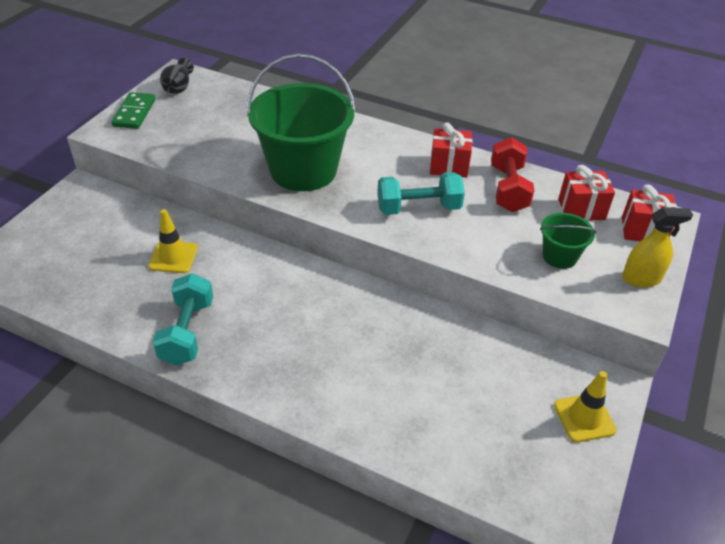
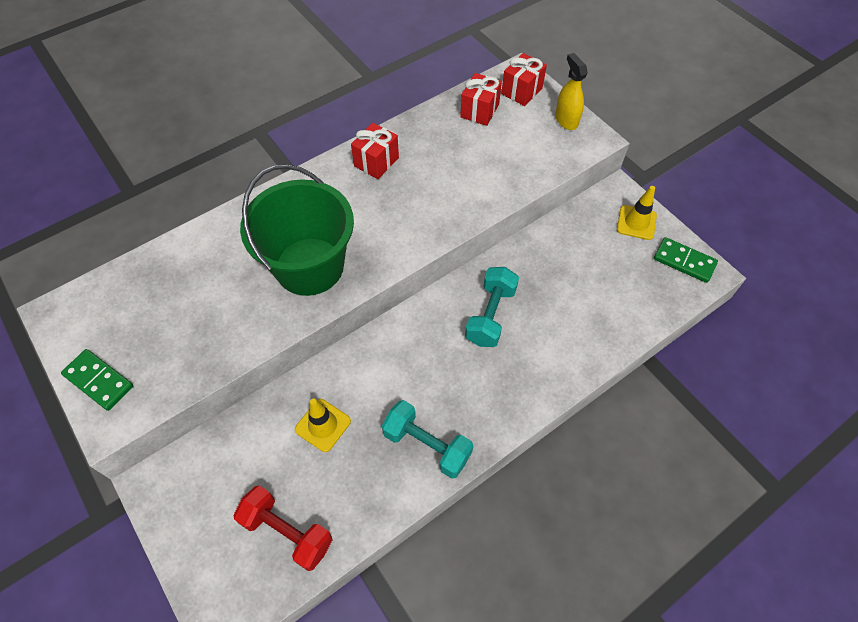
camera: 60 degrees left, 15 degrees up
(178, 87) = (84, 322): black vase -> none
(418, 208) = (415, 207): turquoise dumbbell -> turquoise dumbbell (490, 315)
(508, 189) = (429, 139): red dumbbell -> red dumbbell (287, 532)
(559, 256) = (520, 150): green bucket -> none
(568, 488) = (684, 261): none -> green domino
(641, 278) = (566, 120): yellow spray bottle -> yellow spray bottle turned 45 degrees counterclockwise

